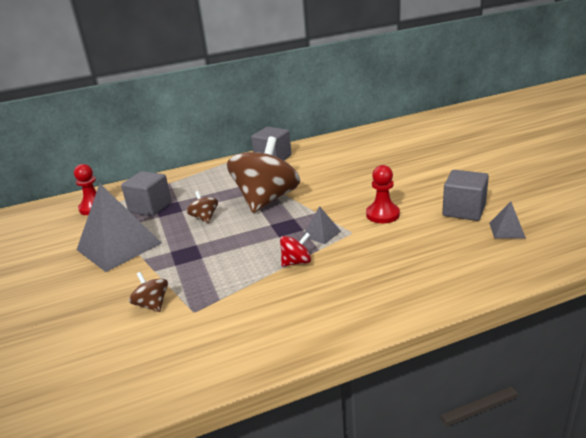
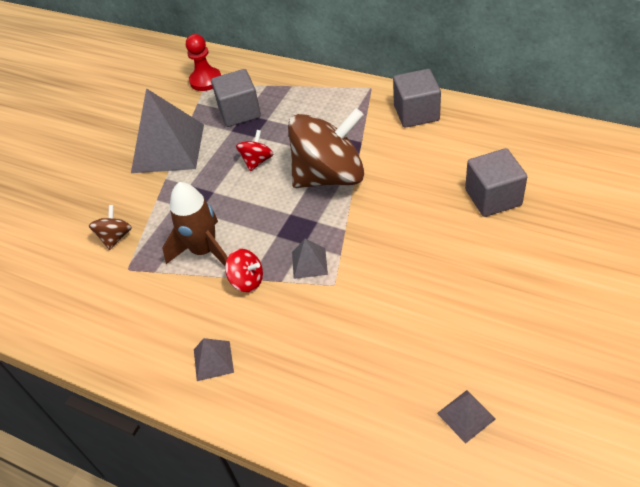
camera: 50 degrees right, 20 degrees up
(204, 218) = (257, 161): brown spinning top -> red spinning top
(241, 269) = (204, 251): none -> brown rocket
(343, 304) = (213, 360): none -> grey pyramid
(382, 214) = (391, 285): red pawn -> none
(464, 210) = (472, 350): grey cube -> grey cube (493, 197)

